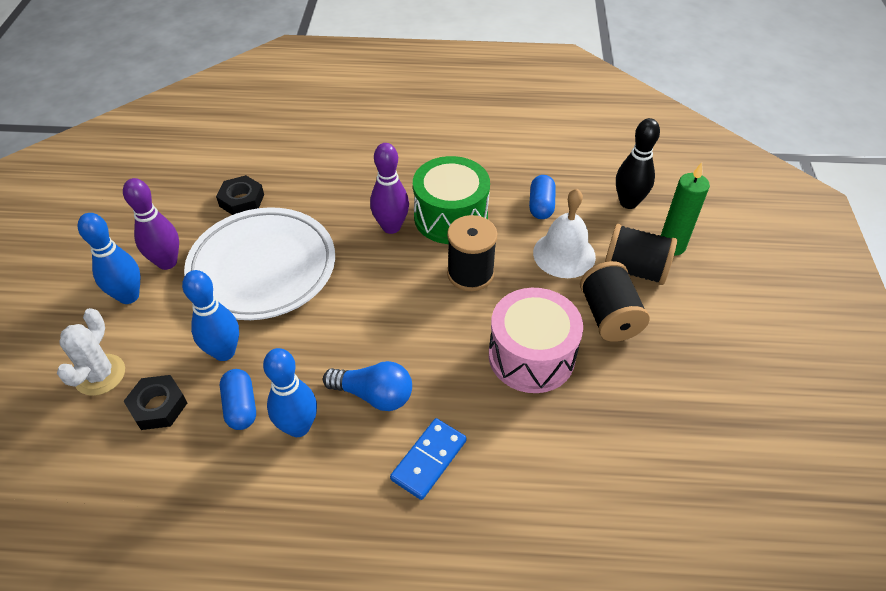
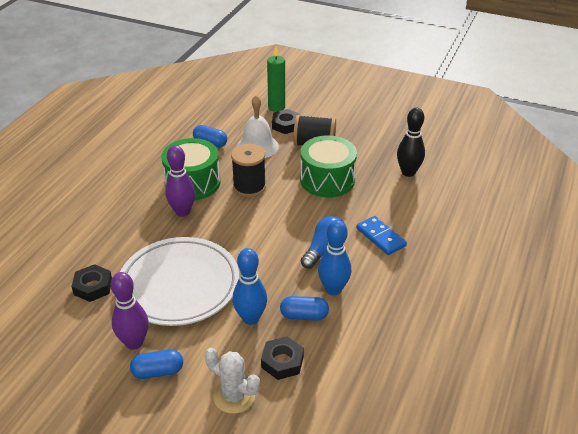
camera: 70 degrees left, 10 degrees down
(129, 296) = (158, 371): blue bowling pin -> blue capsule
(531, 356) = (327, 180): pink drum -> green drum
(628, 202) = (232, 111): black bowling pin -> black bowling pin (408, 172)
(635, 269) = (286, 125): black spool -> black nut

